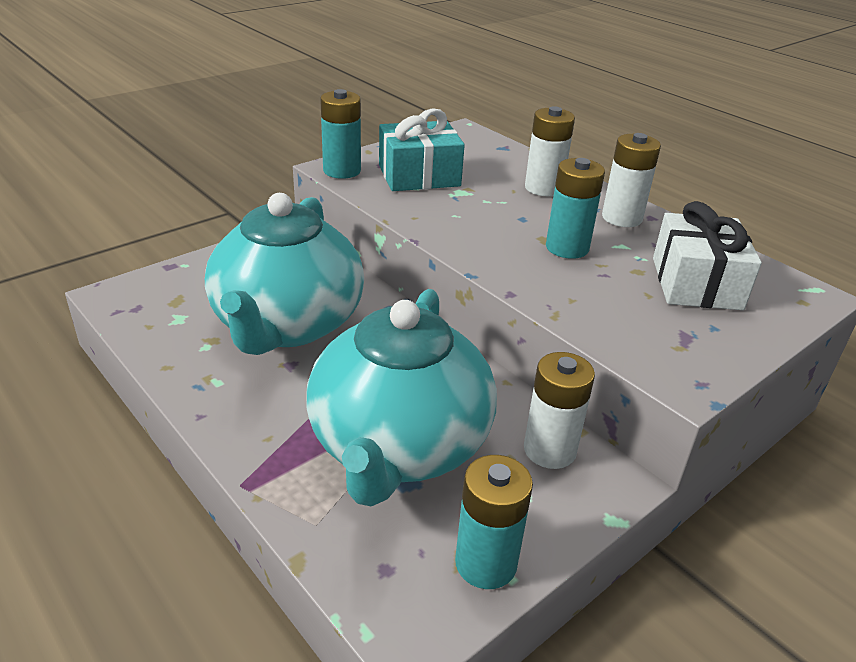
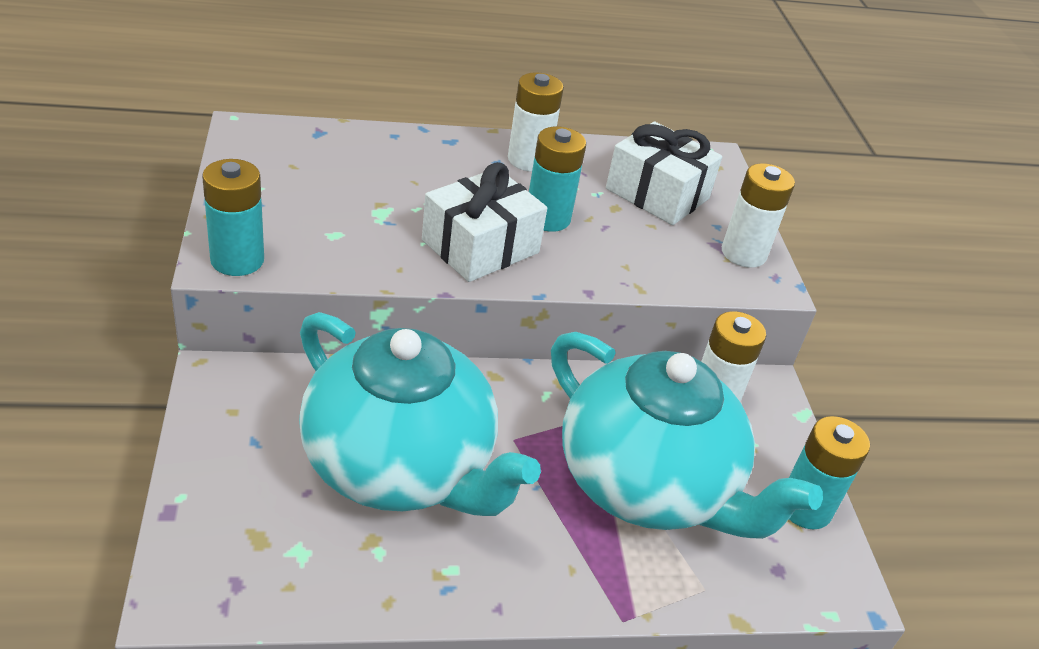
camera: 60 degrees left, 5 degrees up
(419, 176) = (316, 217): turquoise gift -> none
(486, 234) = (480, 246): none -> white gift
(543, 188) = (431, 163): white battery -> white battery (743, 253)

